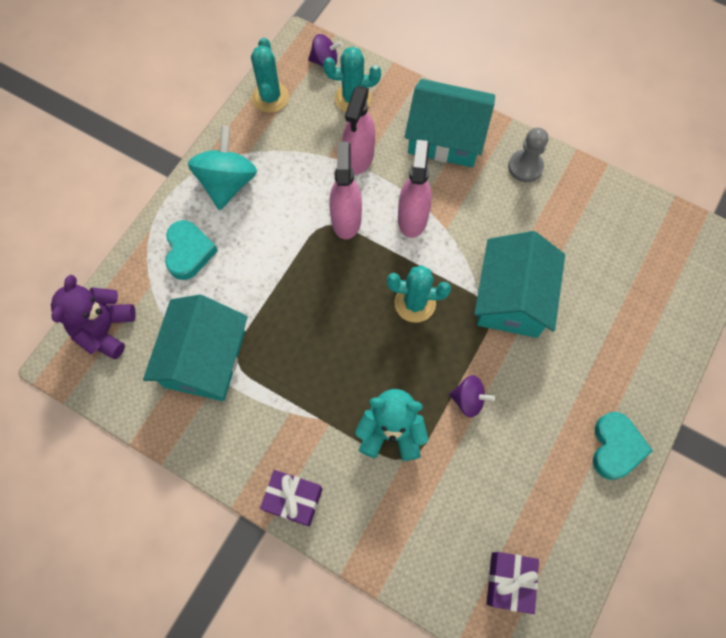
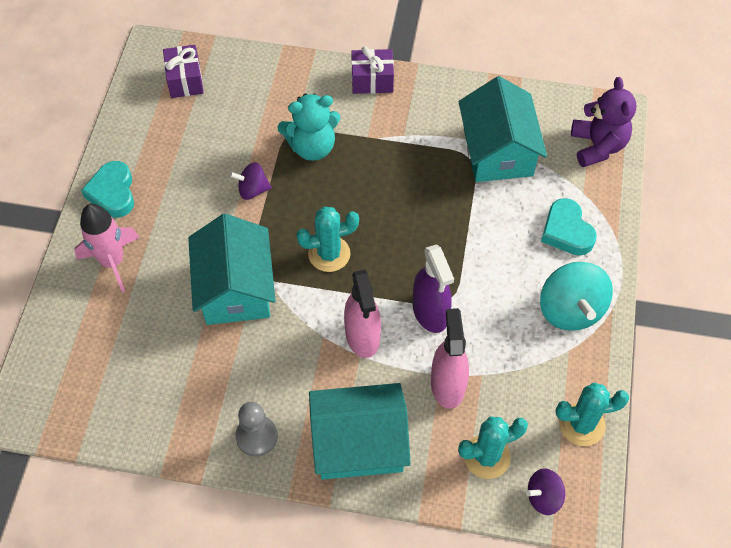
camera: 160 degrees right, 10 degrees down
(270, 97) = (581, 424): turquoise cactus -> turquoise cactus turned 75 degrees counterclockwise
(346, 219) = (430, 312): pink spray bottle -> purple spray bottle
(625, 365) = (112, 261): none -> pink rocket

